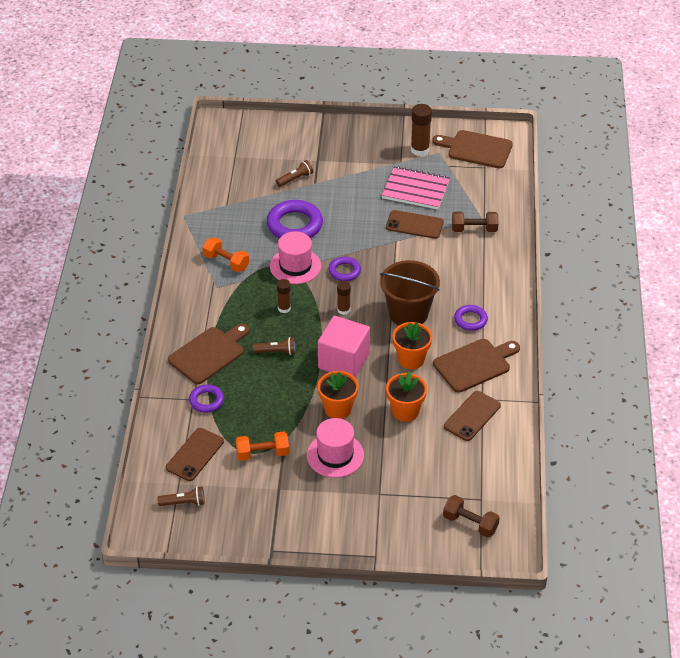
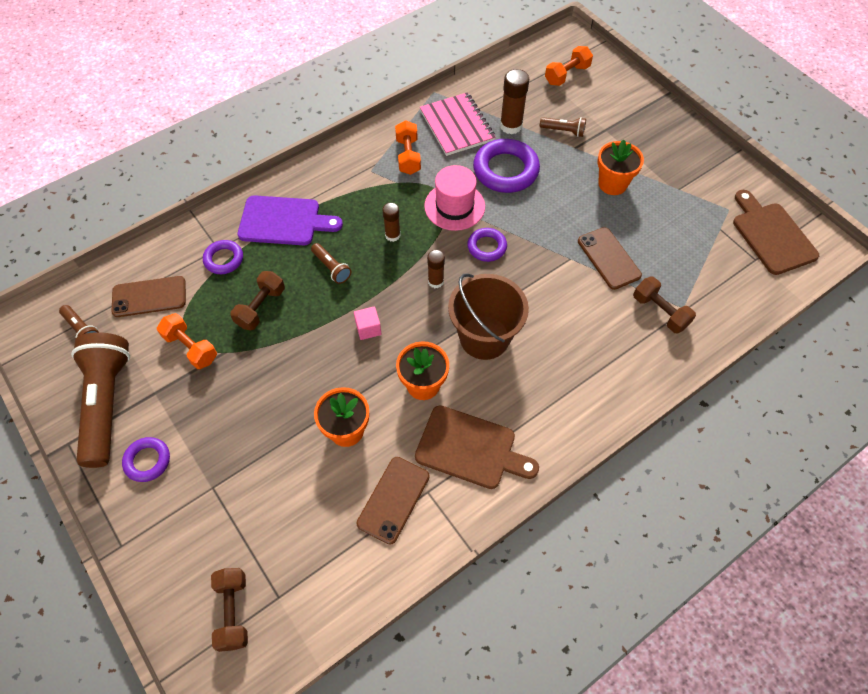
camera: 50 degrees right, 15 degrees up
(209, 354) = (284, 221): brown cutting board -> purple cutting board
(250, 146) = (567, 75): none -> orange dumbbell
(261, 516) = (107, 403): none -> brown flashlight
(269, 403) = (261, 307): none -> brown dumbbell
(335, 455) = (235, 410): pink hat -> none
(338, 409) = (299, 369): orange flower pot -> orange flower pot (612, 184)
(343, 361) = (368, 328): pink cube -> pink cube, size x0.44
(415, 190) = (656, 226): pink notebook -> pink notebook (457, 126)
(420, 150) = (713, 192): brown glue stick -> brown glue stick (511, 126)
(470, 320) = (530, 399): purple ring -> purple ring (147, 461)
(472, 416) = (393, 499): brown phone -> brown phone turned 60 degrees counterclockwise

